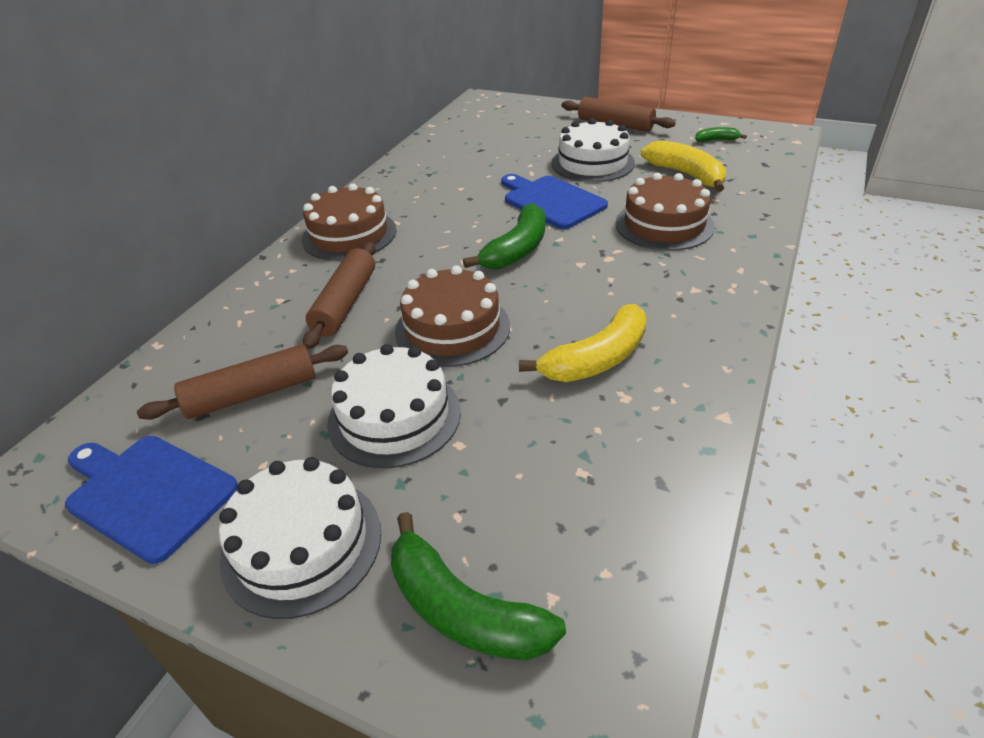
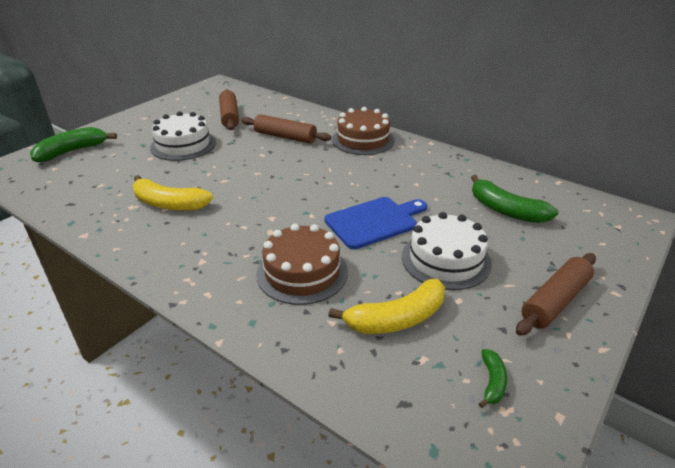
camera: 100 degrees right, 5 degrees down
(147, 493) = (190, 101): blue cutting board -> none
(302, 544) = (135, 126): white cake -> none
(452, 328) = (236, 164): brown cake -> none
(517, 249) = (307, 195): green banana -> green banana (506, 210)
(597, 359) = (169, 204): yellow banana -> yellow banana turned 45 degrees counterclockwise

